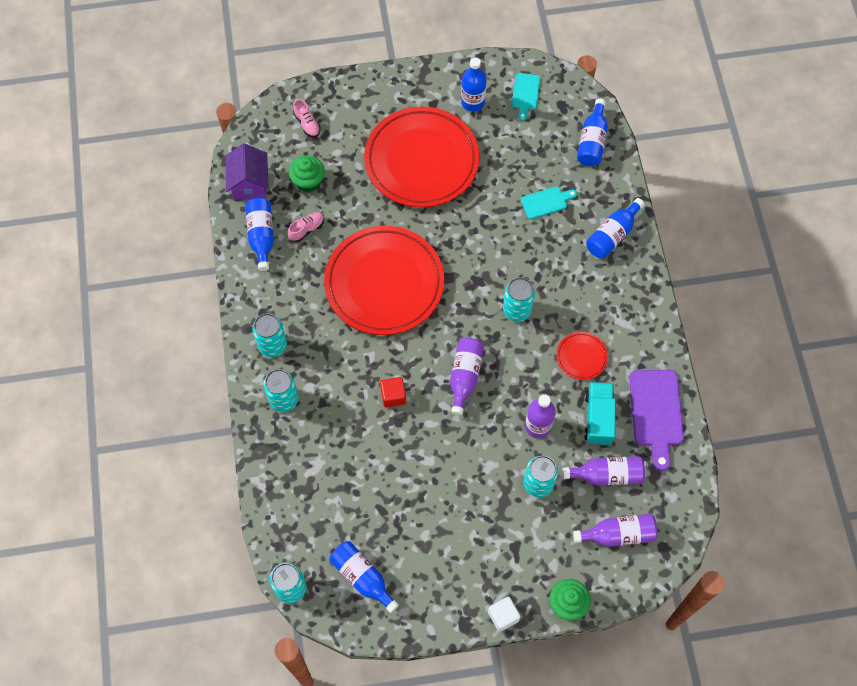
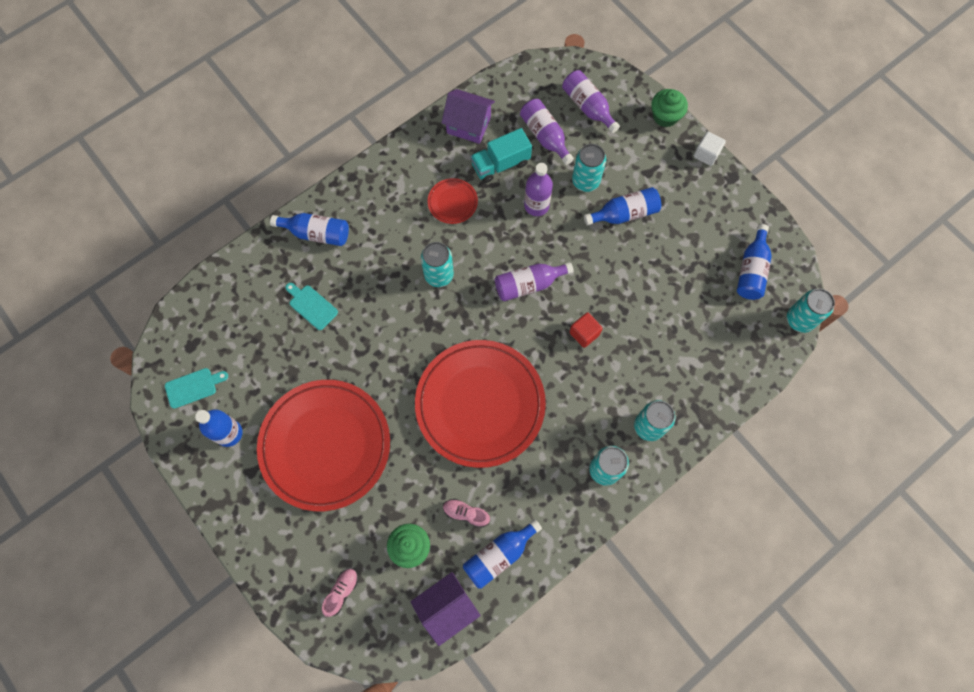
camera: 120 degrees left, 5 degrees up
(592, 141) = (221, 298): blue bottle -> blue bottle (624, 214)
(656, 413) = (468, 125): purple cutting board -> purple house

